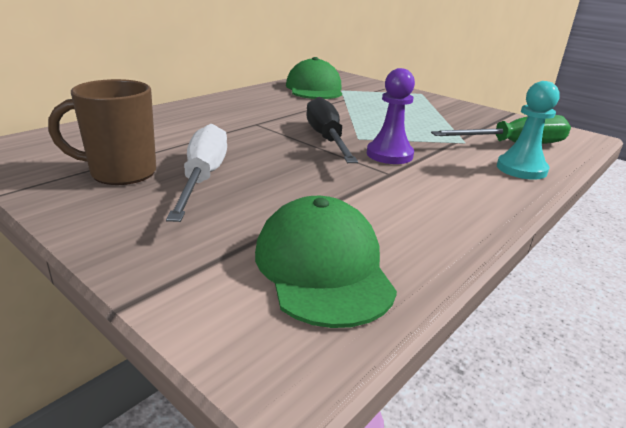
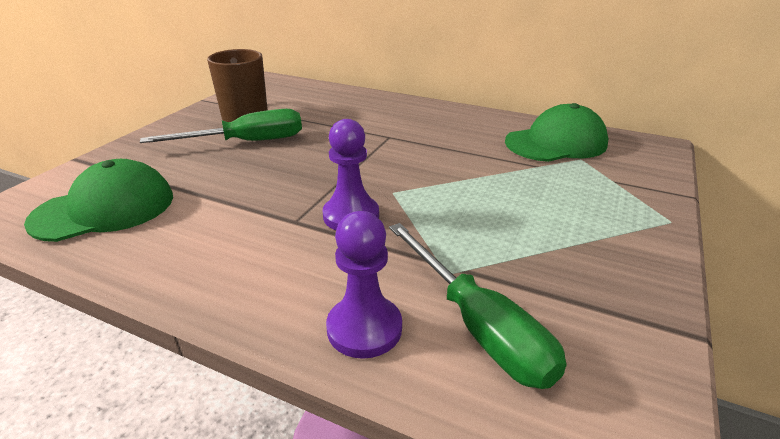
camera: 75 degrees right, 5 degrees up
(203, 178) = (246, 142): white screwdriver -> green screwdriver
(326, 139) = (373, 175): black screwdriver -> none
(521, 169) = (364, 328): turquoise pawn -> purple pawn

